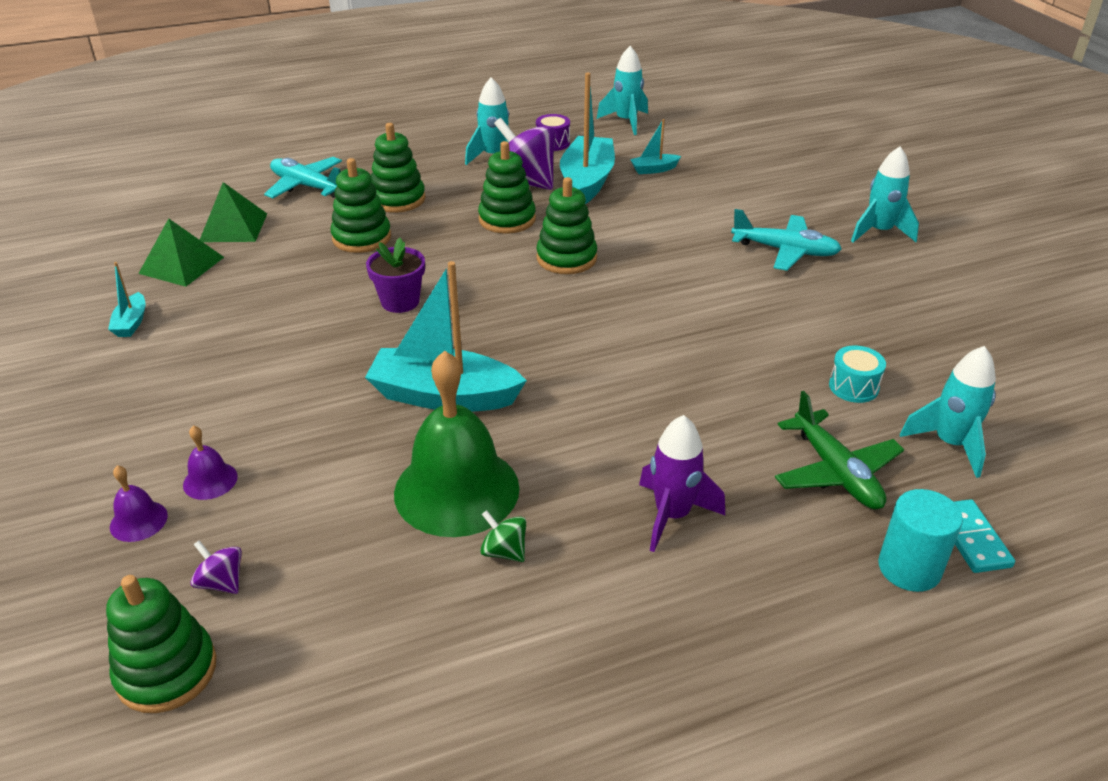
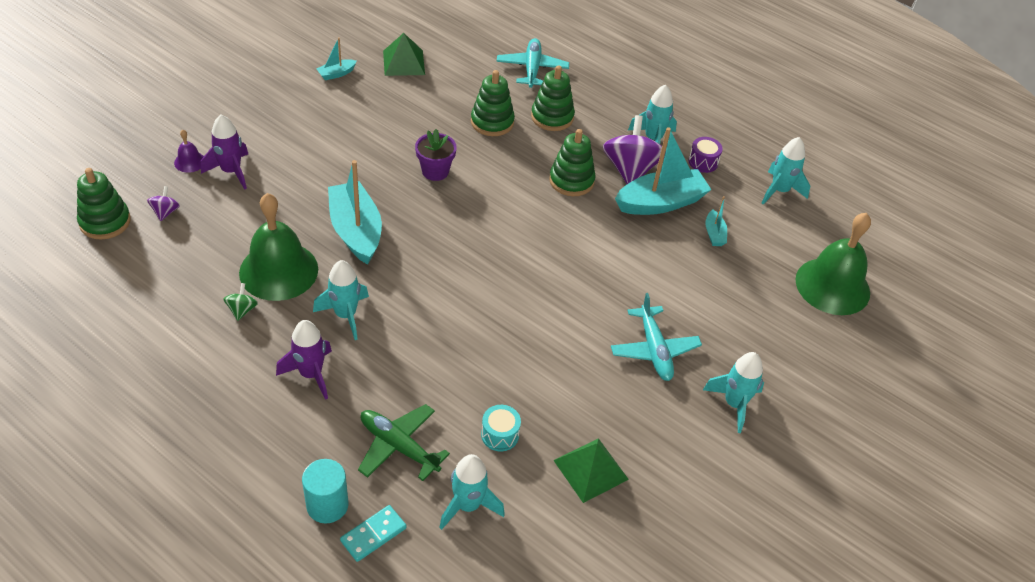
camera: 55 degrees right, 10 degrees up
(210, 480) = (231, 171): purple bell -> purple rocket
(233, 227) = (459, 62): green pyramid -> green pyramid (590, 469)
(566, 258) = (546, 230): green stacking toy -> none
(587, 451) = (345, 315): none -> turquoise rocket
(654, 169) = (714, 234): turquoise boat -> turquoise boat turned 135 degrees counterclockwise
(763, 139) = (832, 286): none -> green bell
(836, 472) = (398, 446): green plane -> green plane turned 90 degrees clockwise

